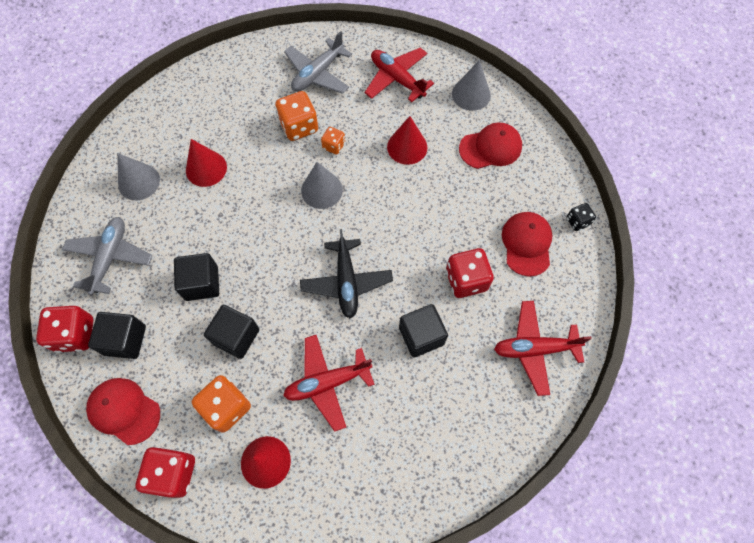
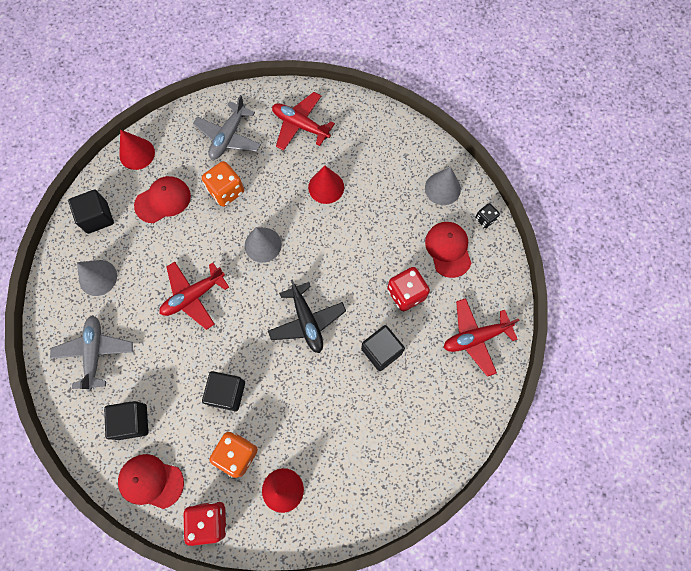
camera: 15 degrees left, 5 degrees up
(75, 334) = (87, 428): red dice -> none
(201, 283) = (183, 355): black cube -> black cube (97, 217)
(206, 168) = (155, 250): red cone -> red cone (137, 154)
(327, 382) = (315, 411): red plane -> red plane (193, 296)
(334, 146) = (262, 201): orange dice -> none
(471, 94) = (368, 124): grey cone -> grey cone (442, 188)
(490, 147) = (397, 170): red cap -> red cap (163, 200)

